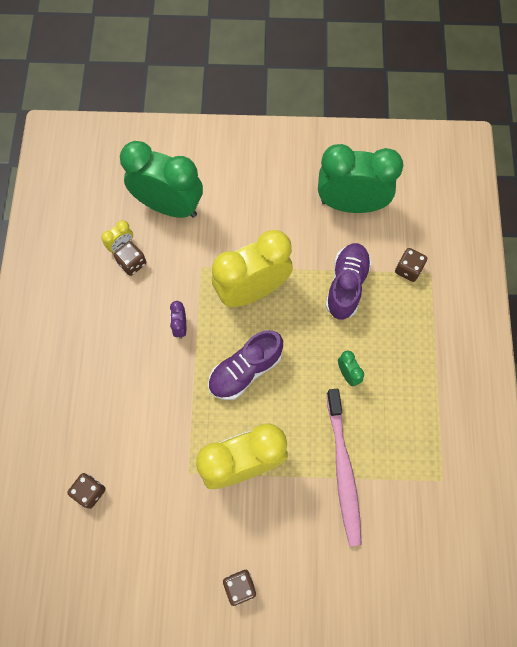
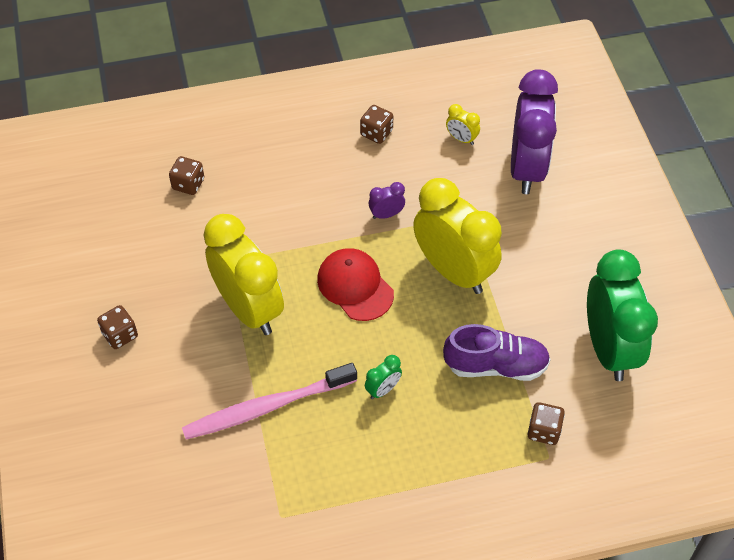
camera: 75 degrees right, 15 degrees down
(132, 263) = (444, 153): brown dice -> brown dice (376, 133)
(169, 206) = (526, 168): green clock -> purple clock
(245, 370) = (355, 286): purple shoe -> red cap

